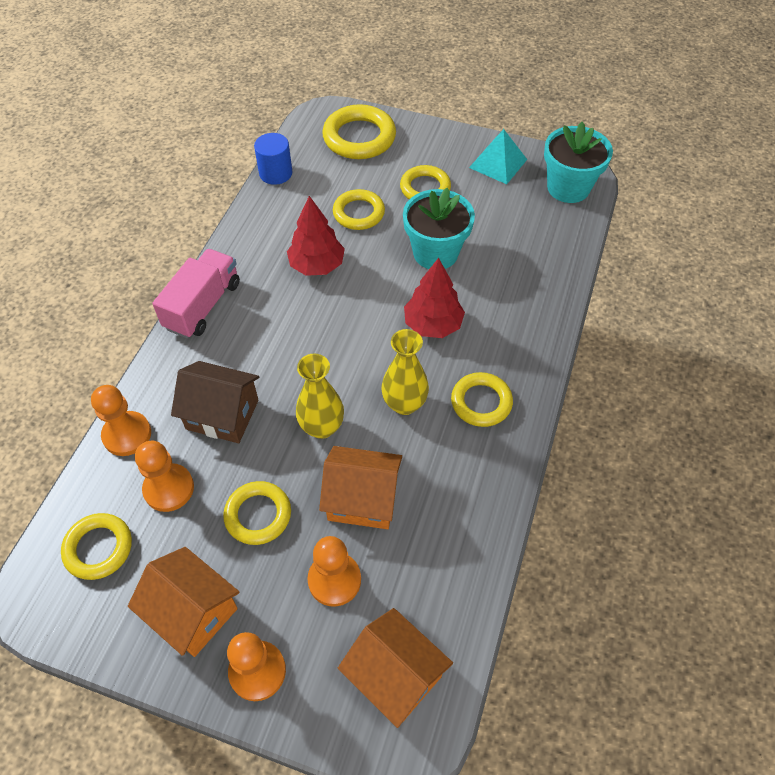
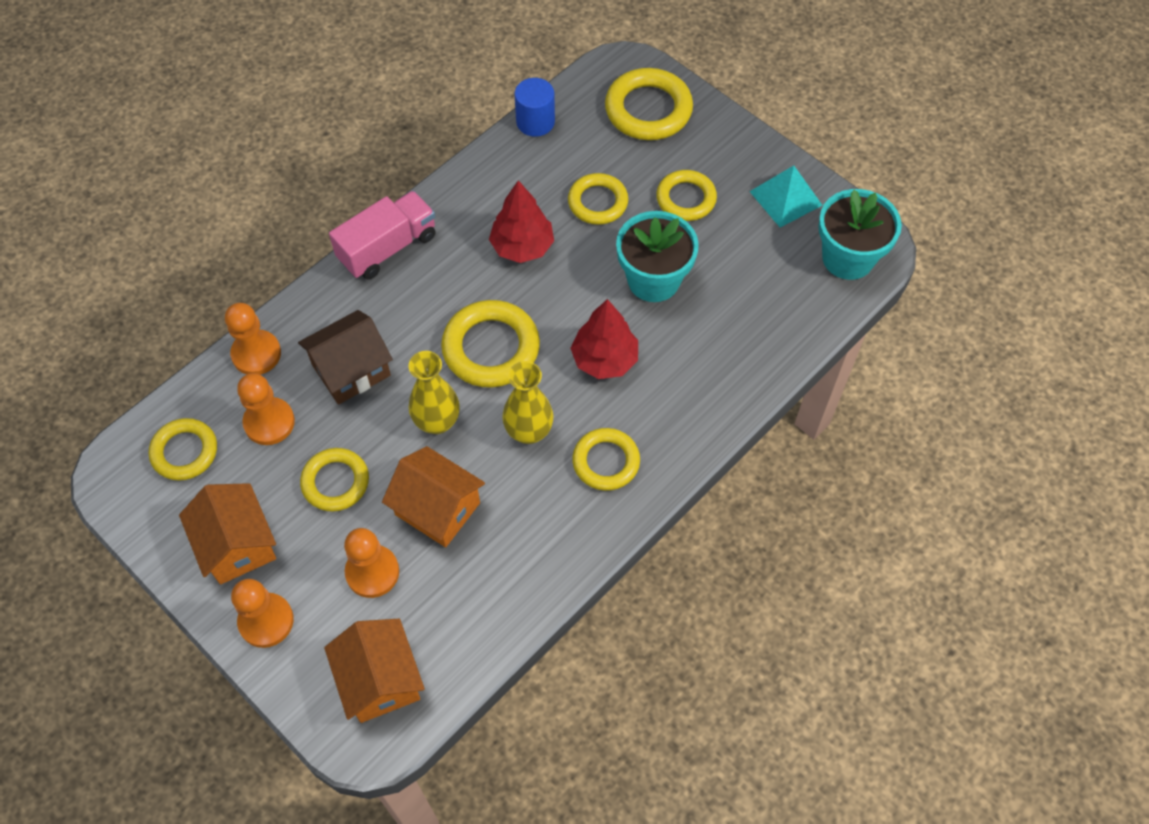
camera: 25 degrees right, 5 degrees up
(222, 414) = (351, 370): brown house -> brown house turned 75 degrees counterclockwise
(335, 351) = (491, 348): none -> yellow ring

